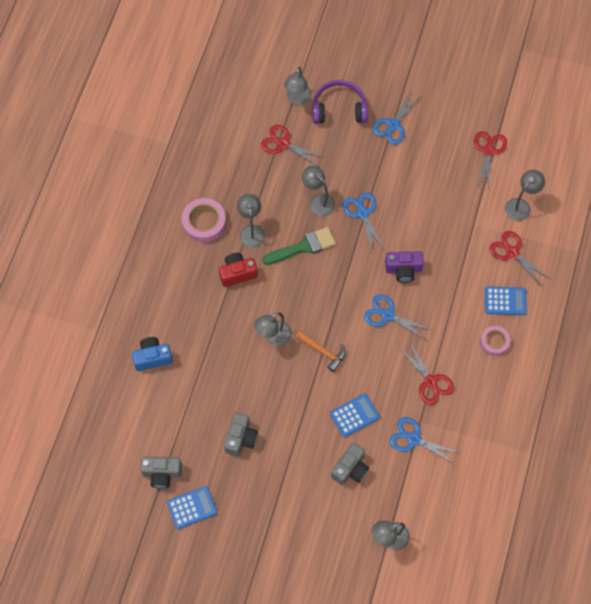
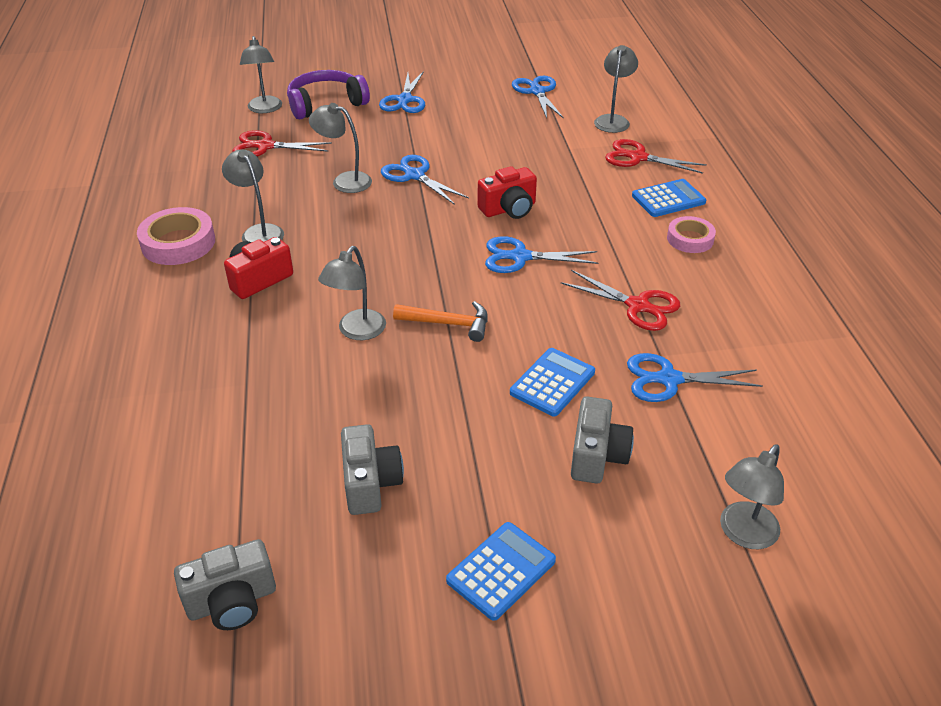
camera: 25 degrees left, 25 degrees down
(152, 357) = (146, 424): blue camera -> none
(192, 507) = (324, 638): blue calculator -> blue calculator (501, 571)
(303, 247) = (349, 226): green brush -> none
(403, 270) = (509, 209): purple camera -> red camera
(488, 151) = (537, 92): red scissors -> blue scissors

